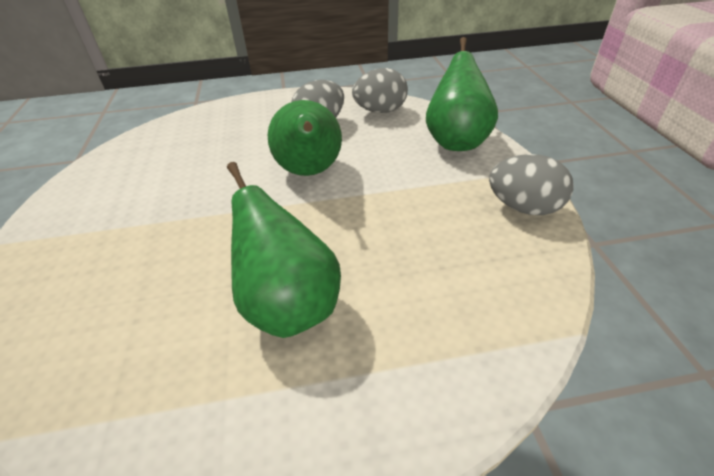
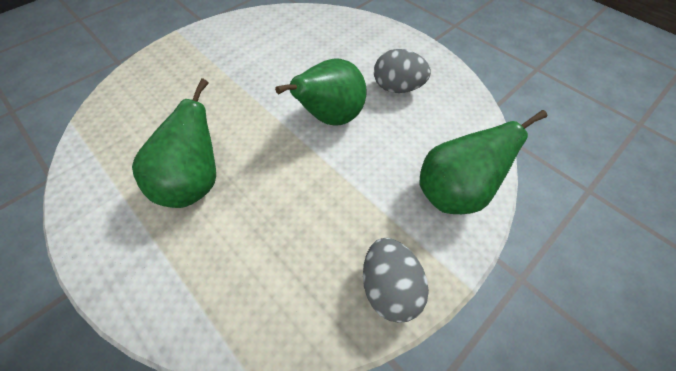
camera: 55 degrees right, 15 degrees up
(380, 111) = (454, 114): grey egg -> none

